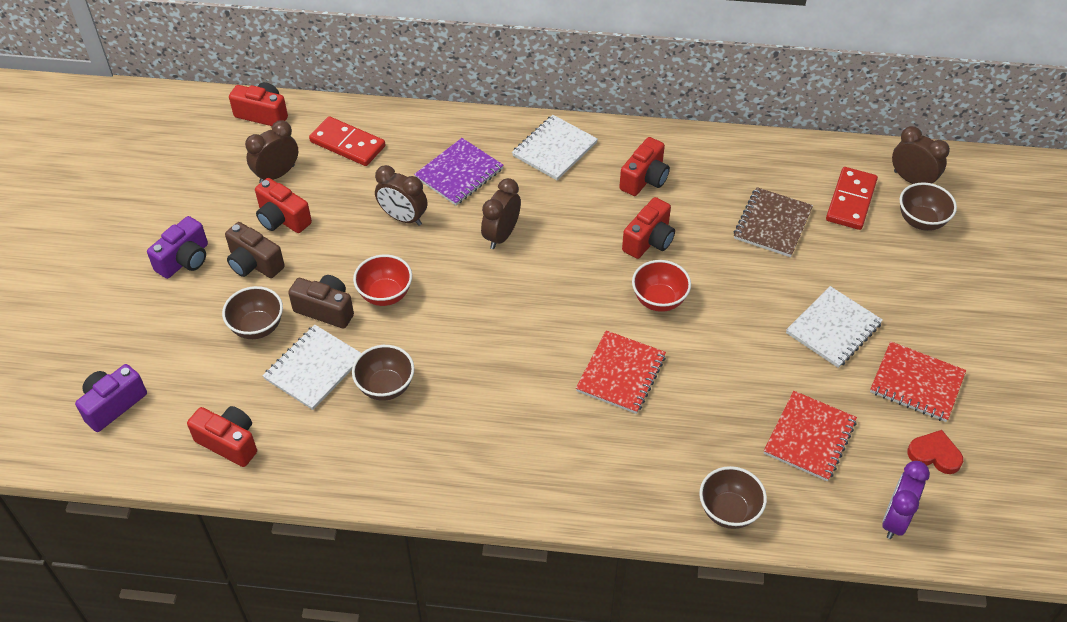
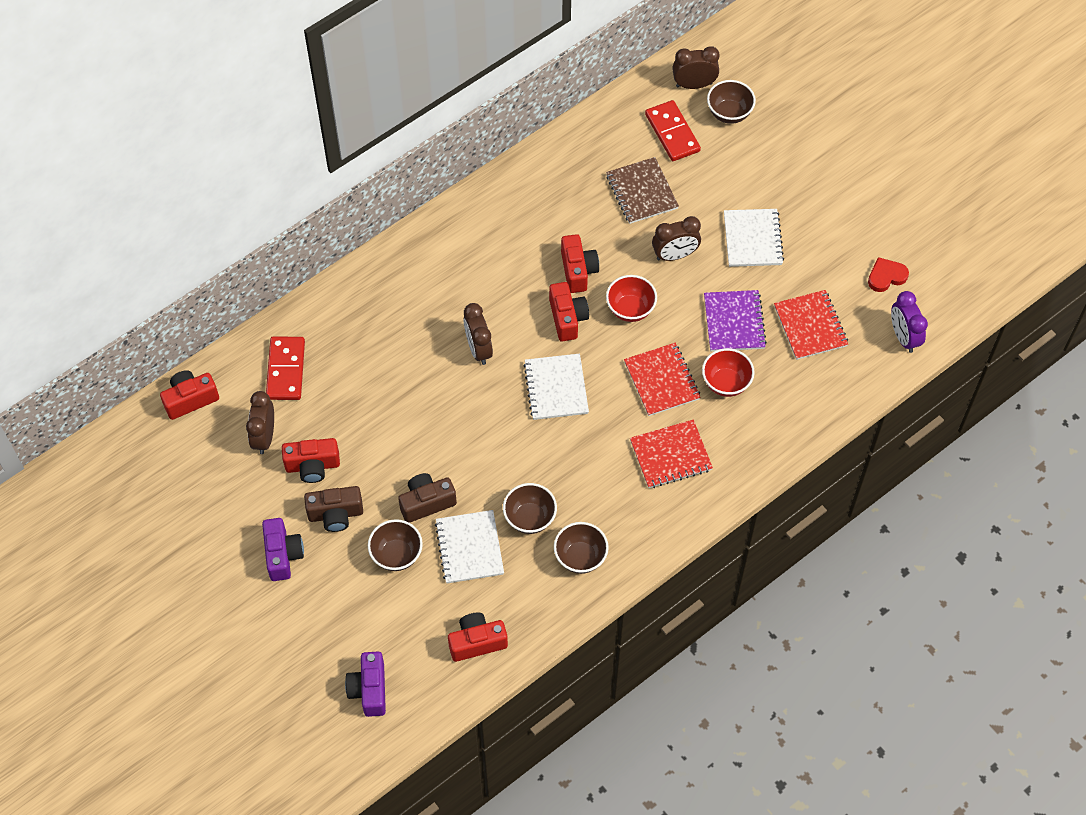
camera: 45 degrees left, 10 degrees up
(347, 144) = (285, 370): red domino -> red domino turned 75 degrees counterclockwise
(385, 295) = (453, 458): red bowl -> red bowl (726, 383)
(403, 218) = (396, 393): brown clock -> brown clock (675, 255)
(459, 173) = (394, 326): purple notebook -> purple notebook (734, 322)
(554, 149) = (438, 252): white notebook -> white notebook (556, 388)
(644, 179) = (525, 225): red camera -> red camera (567, 318)
(729, 511) = (813, 413): brown bowl -> brown bowl (580, 557)
(916, 383) = (834, 236): red notebook -> red notebook (670, 455)

